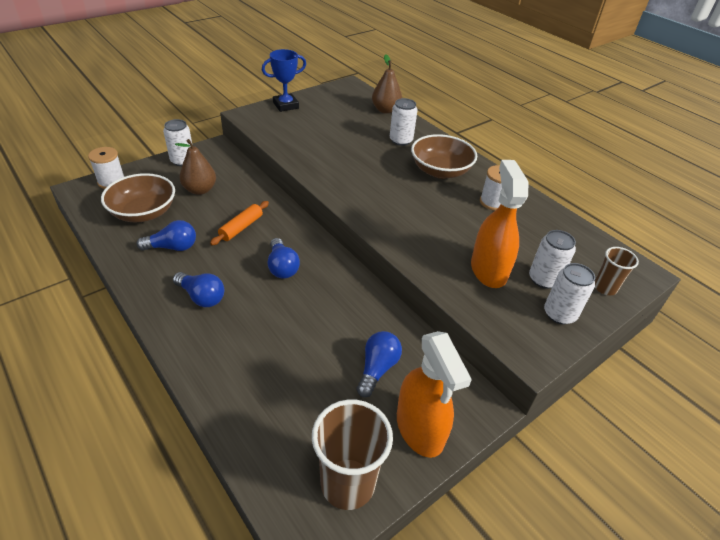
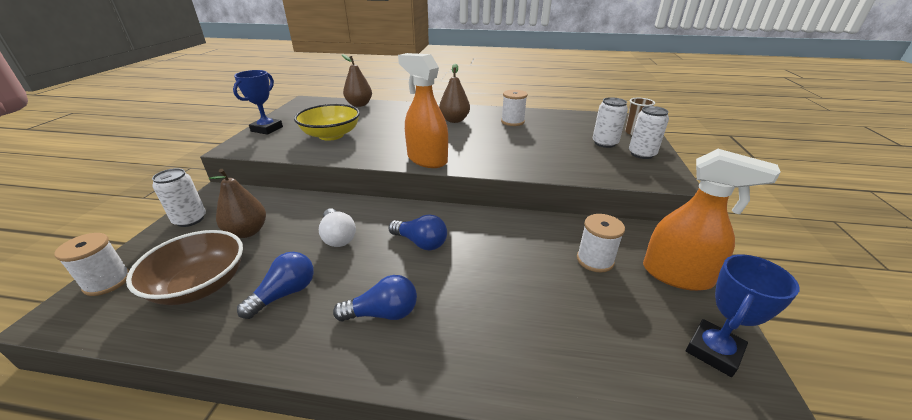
camera: 40 degrees left, 10 degrees down
(241, 227) = (338, 237): orange rolling pin -> white light bulb
(320, 135) = (331, 135): none -> yellow bowl
(347, 483) = (713, 351): brown cup -> blue trophy
(377, 369) = (595, 260): blue light bulb -> white spool
(401, 140) = (399, 115): white can -> none
(440, 171) = (454, 120): brown bowl -> brown pear
(488, 270) = (573, 153): orange spray bottle -> orange spray bottle (427, 159)

